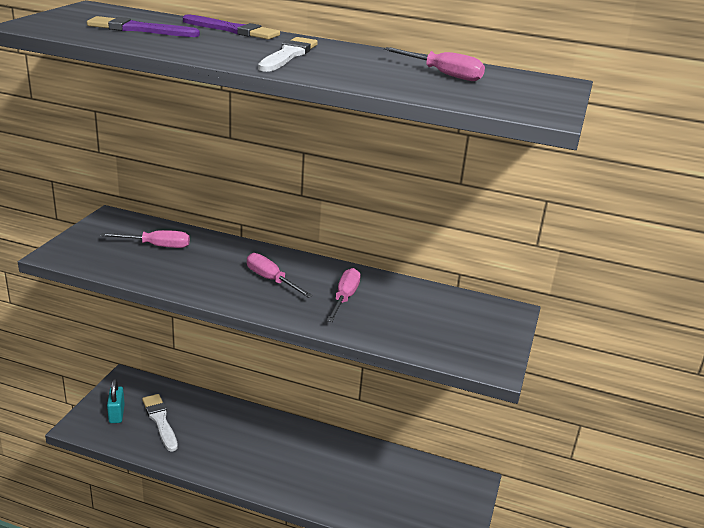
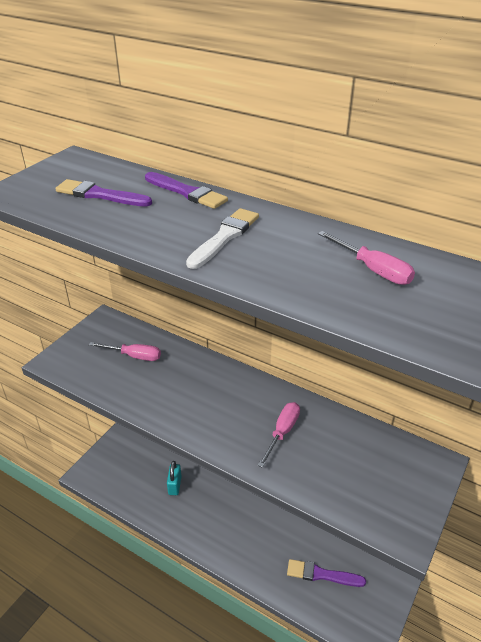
camera: 15 degrees right, 10 degrees up
(116, 414) = (114, 466): turquoise padlock -> turquoise padlock (174, 485)
(160, 420) = (146, 476): white brush -> none
(271, 280) = (221, 404): pink screwdriver -> none
(390, 492) = (321, 574): none -> purple brush

